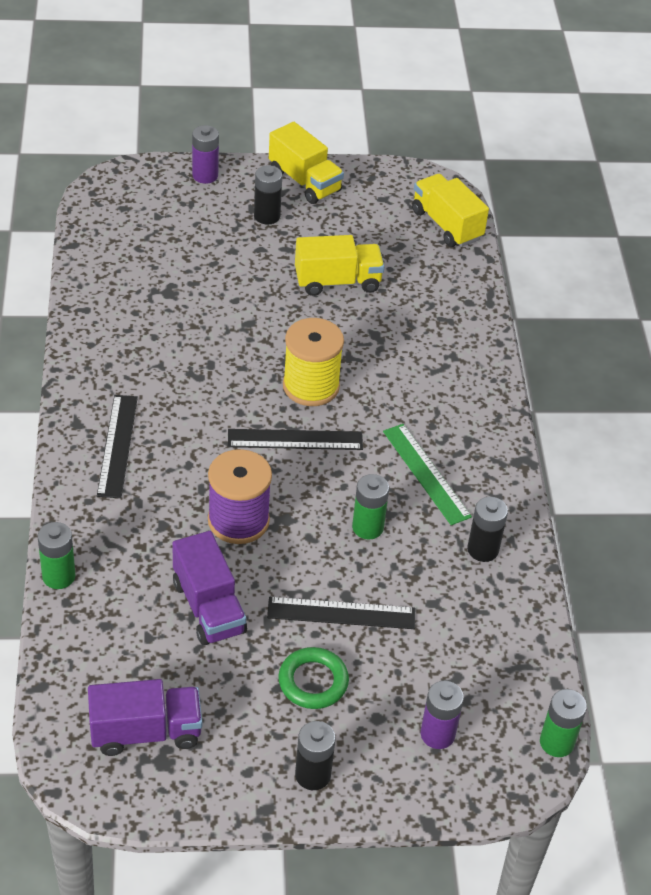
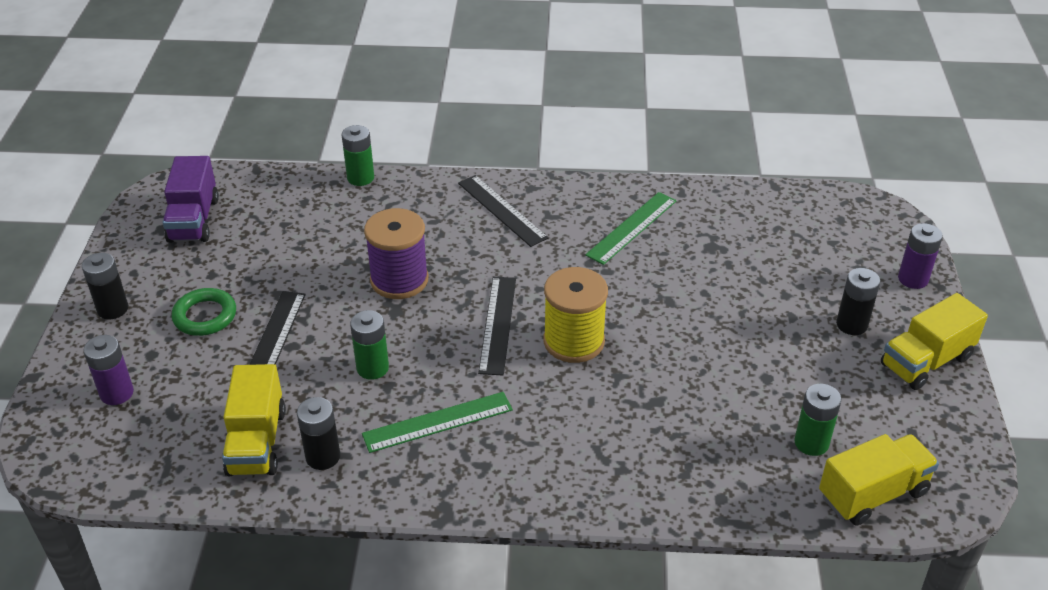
camera: 100 degrees right, 5 degrees down
(117, 445) = (502, 210): black ruler -> black ruler turned 45 degrees clockwise
(143, 346) = (632, 227): none -> green ruler
(208, 607) = (305, 257): purple truck -> none
(337, 282) = (744, 376): yellow truck -> yellow truck (256, 442)
(556, 742) = (69, 482): green battery -> green battery (811, 443)

